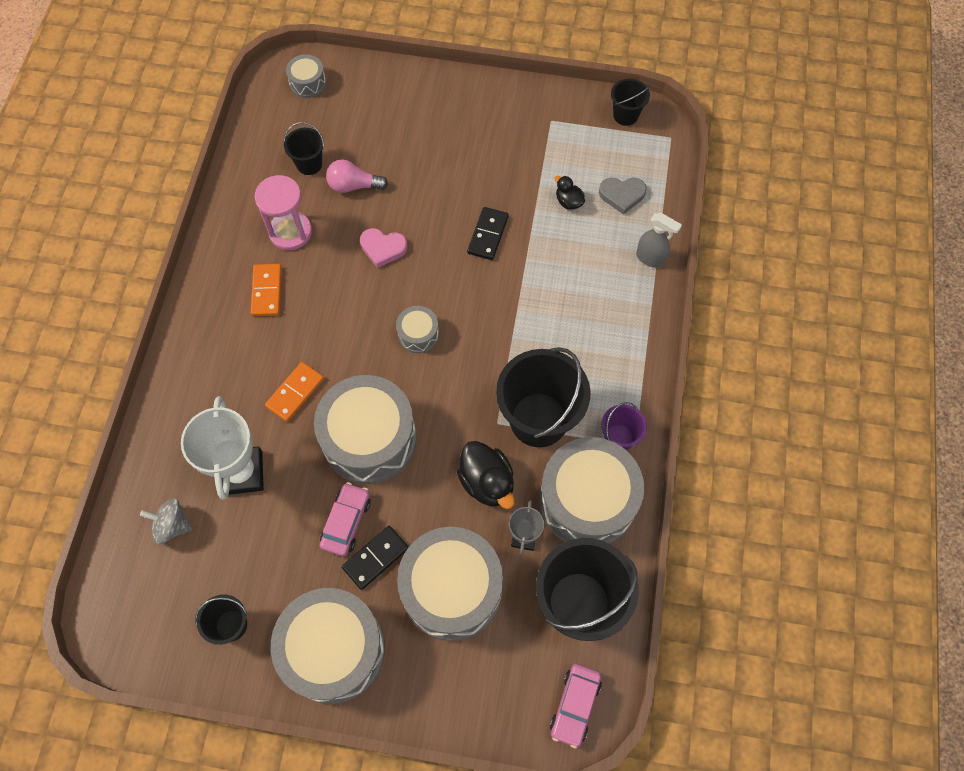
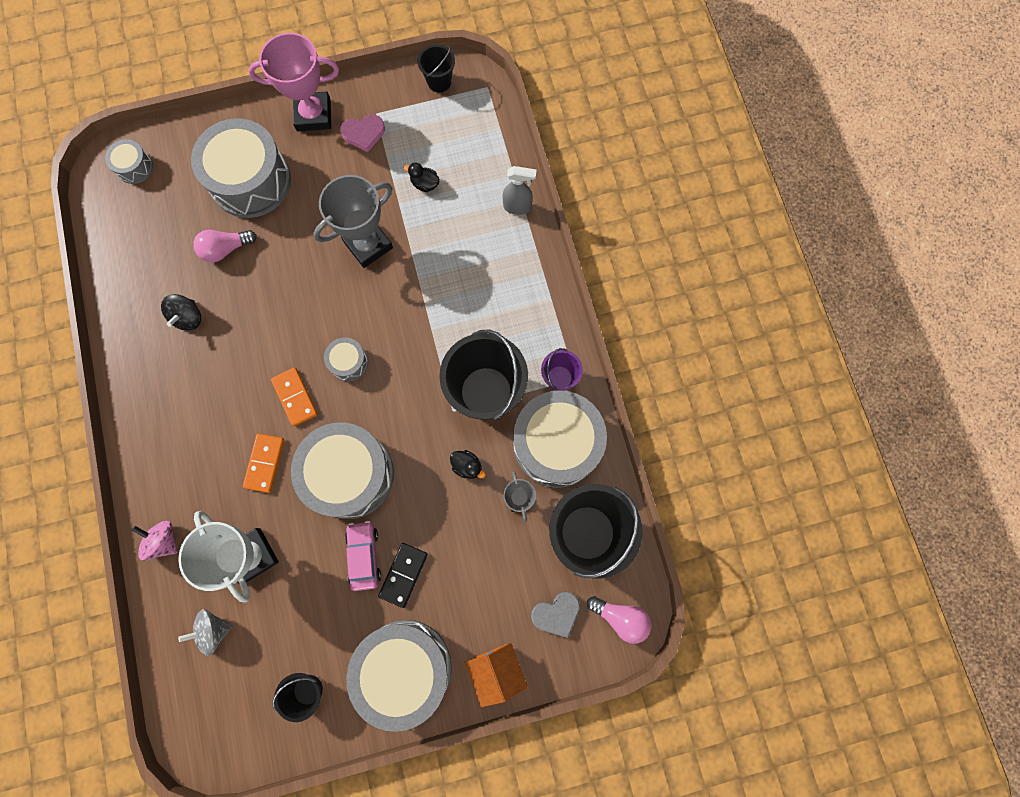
camera: 25 degrees left, 10 degrees up
(169, 422) = (164, 540): none -> pink spinning top
(267, 291) = (194, 382): orange domino -> orange domino (295, 397)
(290, 232) = (188, 317): pink hourglass -> black spinning top
(309, 164) = (174, 245): black bucket -> none
(383, 248) = (280, 297): pink heart -> pink heart (364, 134)
(423, 696) = (496, 669): none -> orange house
(451, 589) = (479, 571): grey drum -> grey drum (251, 181)
(487, 482) = (467, 466): black duck -> black duck, size x0.55
(488, 235) = (368, 245): black domino -> grey trophy
(492, 100) = (313, 115): none -> pink trophy
(575, 706) = (620, 618): pink car -> pink light bulb
(622, 195) = (468, 159): grey heart -> grey heart (556, 614)

